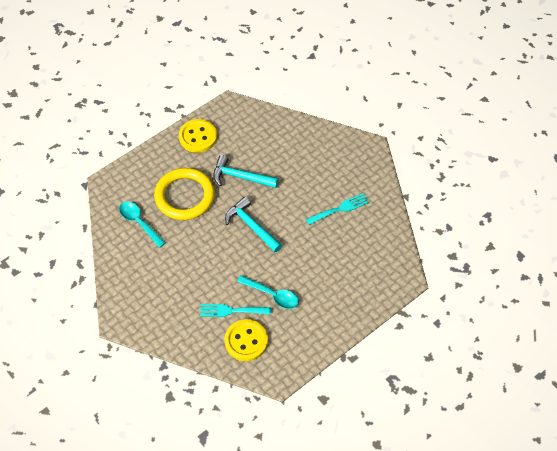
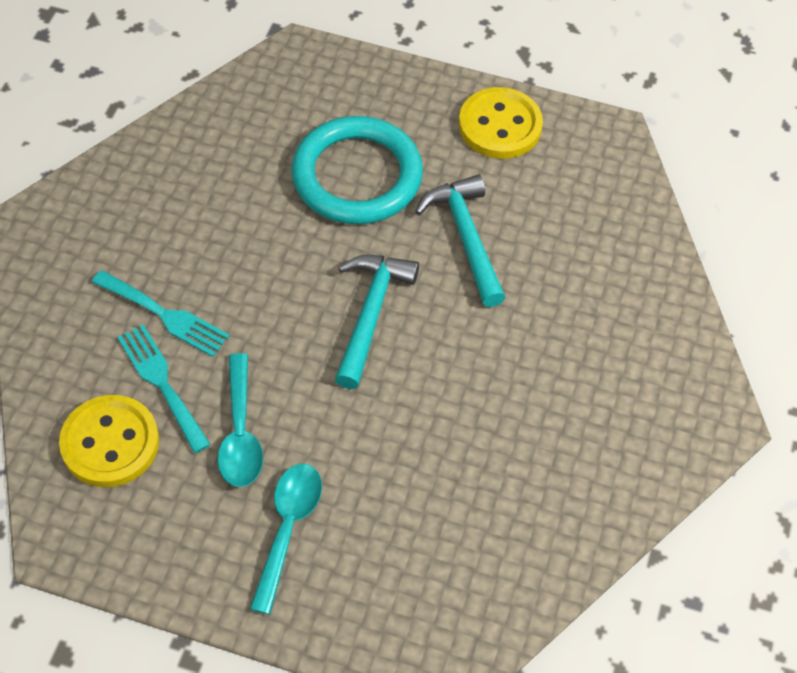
camera: 55 degrees right, 0 degrees up
(139, 222) = (252, 141): turquoise spoon -> turquoise spoon (287, 529)
(184, 196) = (357, 176): yellow ring -> turquoise ring
(340, 209) = (525, 445): turquoise fork -> turquoise fork (165, 315)

